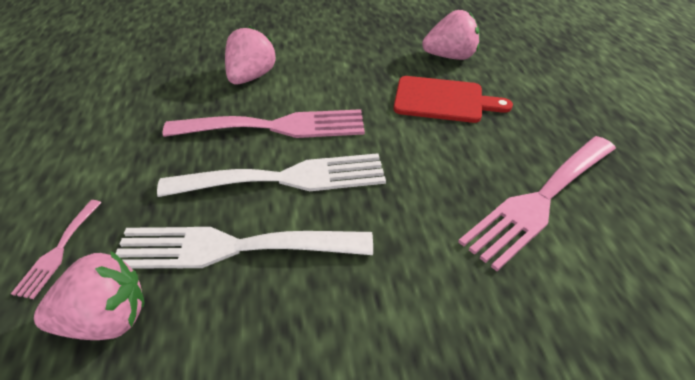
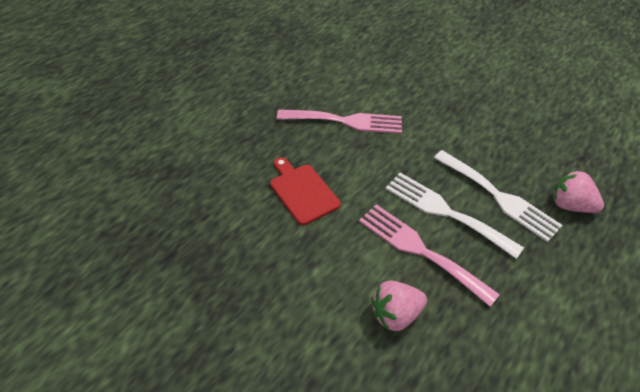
camera: 135 degrees left, 5 degrees up
(58, 251) = (587, 255): pink fork -> none
(450, 57) = (242, 217): pink strawberry -> none

